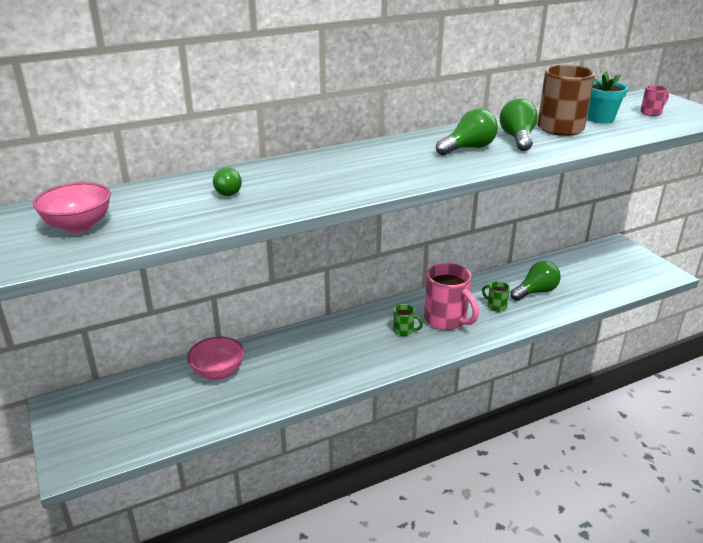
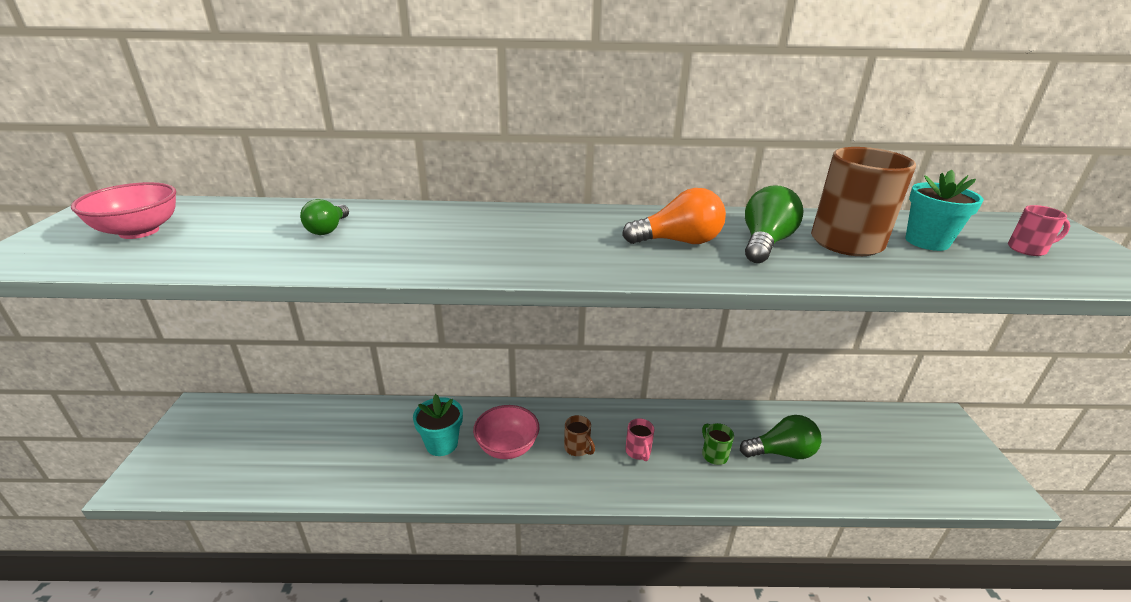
camera: 25 degrees right, 0 degrees up
(218, 372) = (352, 427): pink bowl -> pink bowl (507, 447)
(303, 360) = (442, 444): none -> turquoise flower pot
(404, 331) = (577, 448): green mug -> brown mug
(446, 320) = (638, 452): pink mug -> pink mug, size x0.47
(468, 148) = (678, 241): green light bulb -> orange light bulb

